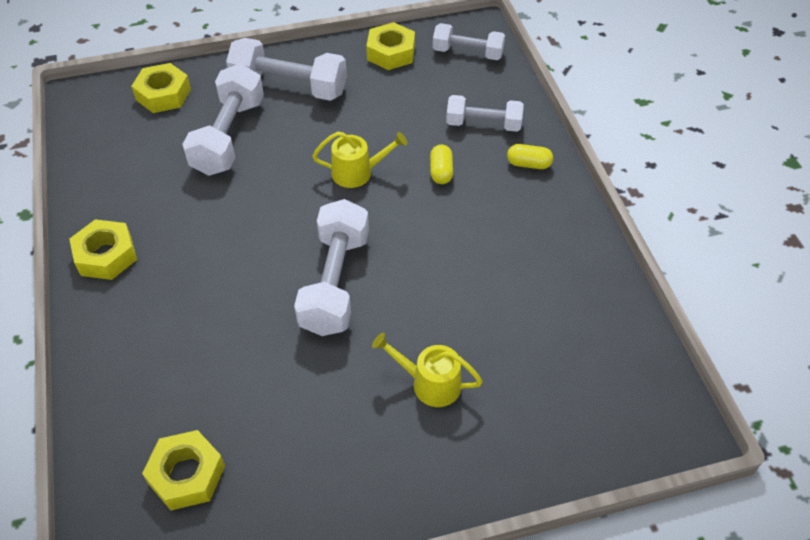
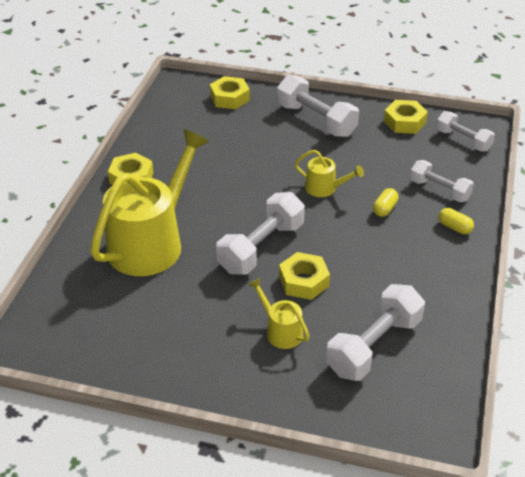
camera: 30 degrees right, 10 degrees down
(187, 475) = (95, 315): yellow nut -> yellow nut (304, 281)
(193, 337) = (151, 243): none -> yellow watering can
(229, 136) = (254, 137): white dumbbell -> white dumbbell (374, 346)

